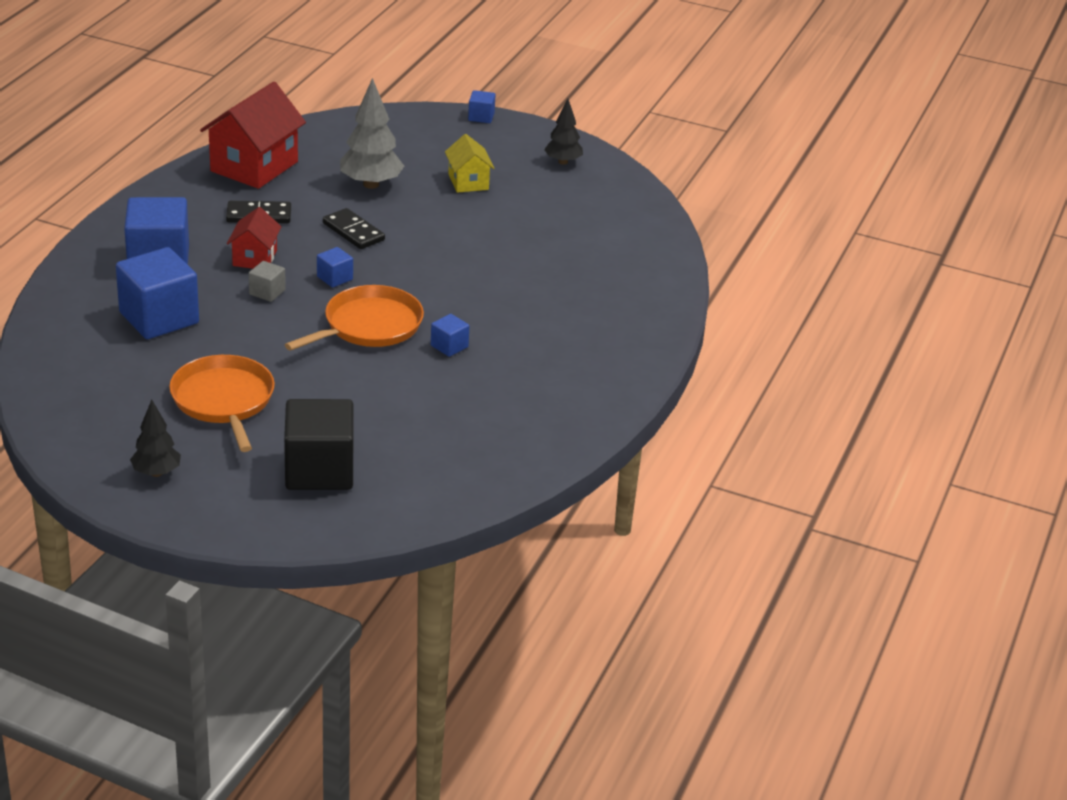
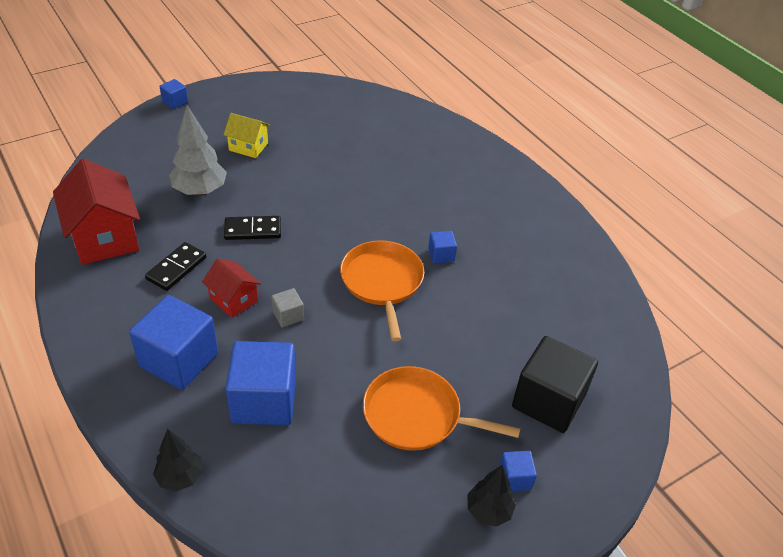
camera: 55 degrees left, 10 degrees up
(335, 278) = (304, 269): blue cube -> blue cube (515, 478)
(563, 162) = (270, 98): black tree -> black tree (180, 477)

